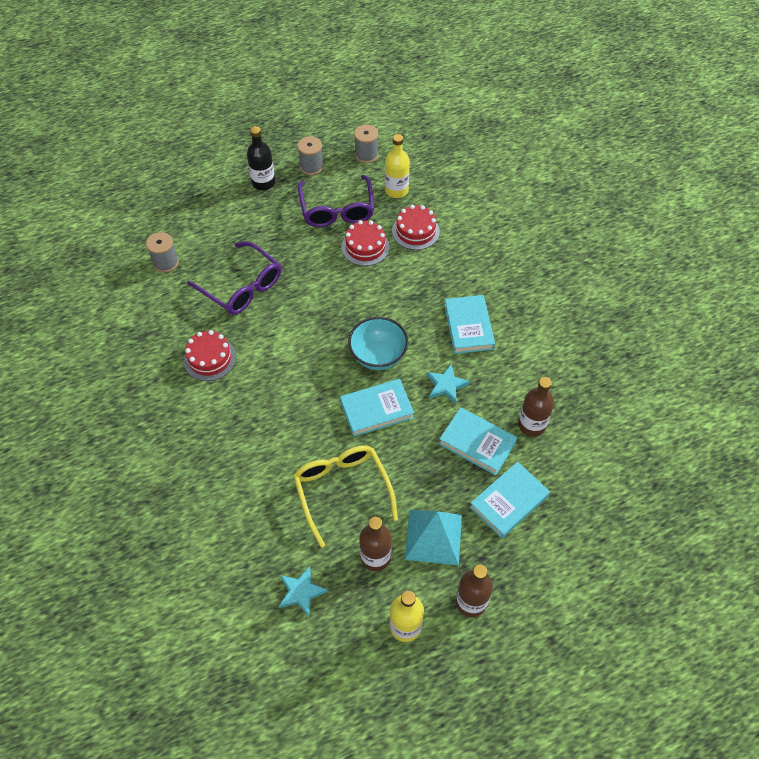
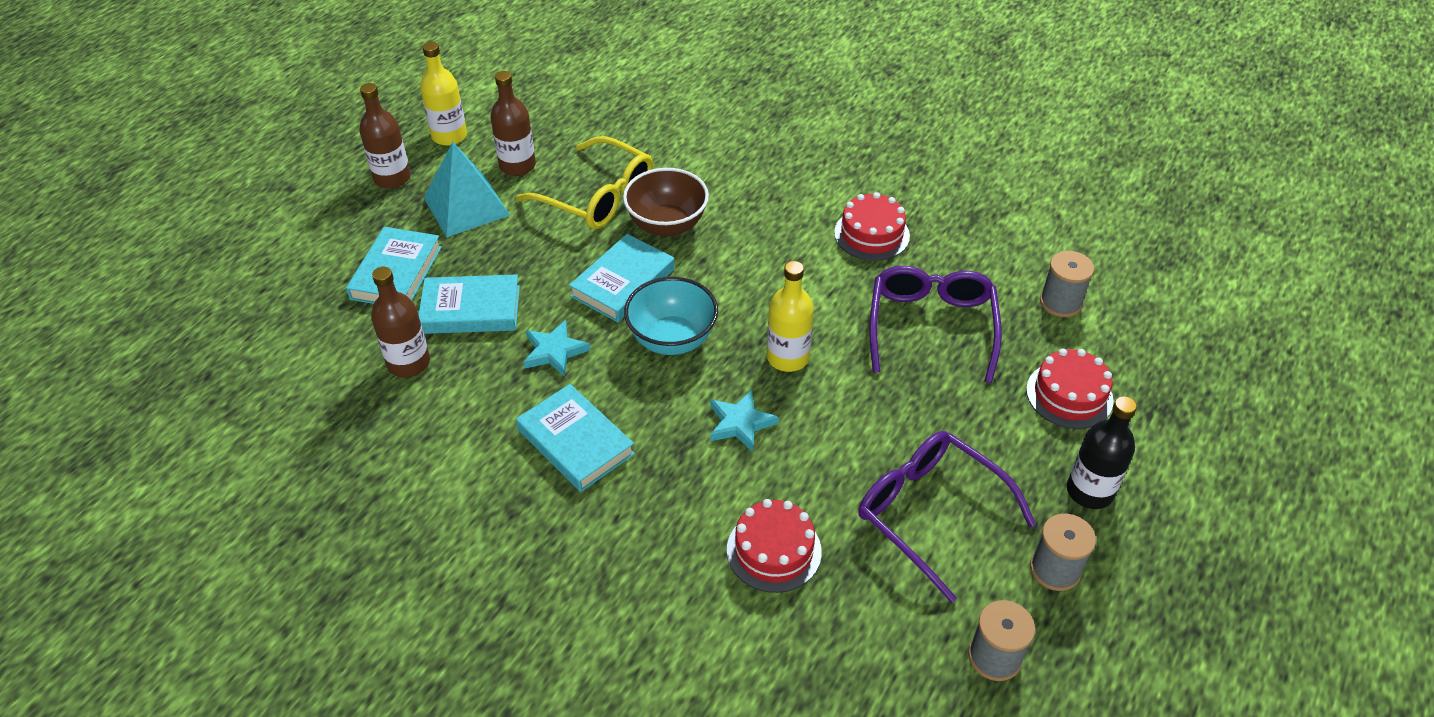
camera: 145 degrees right, 10 degrees down
(242, 287) = (931, 326): purple glasses -> purple glasses turned 90 degrees clockwise
(301, 592) = (571, 114): turquoise star -> turquoise star (740, 423)
(318, 438) = (667, 225): none -> brown bowl
(365, 247) = (827, 477): red cake -> red cake (1069, 395)
(396, 190) = (873, 612): yellow bottle -> yellow bottle (788, 357)

